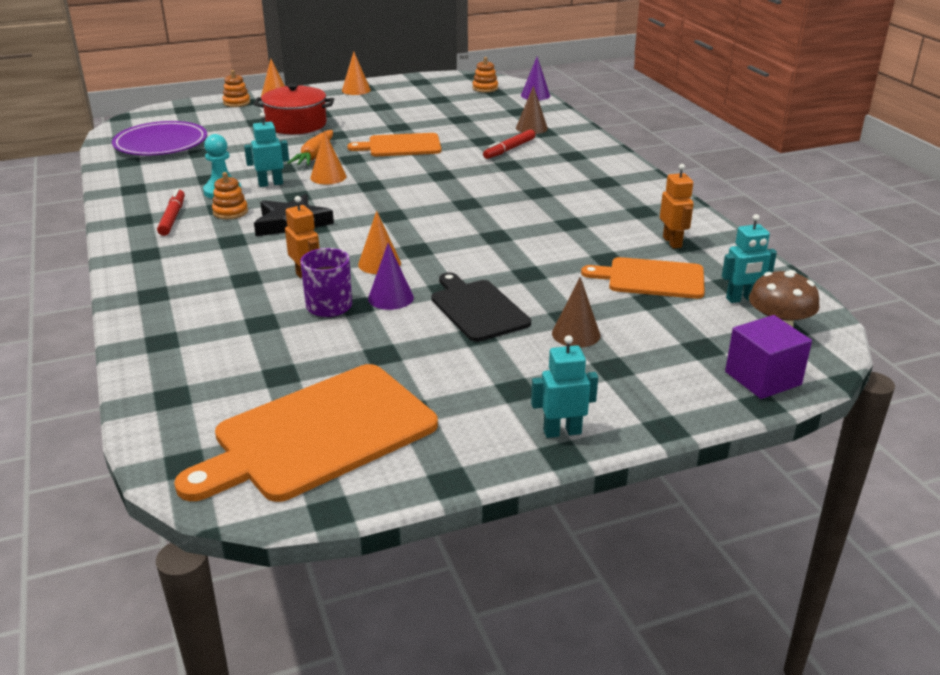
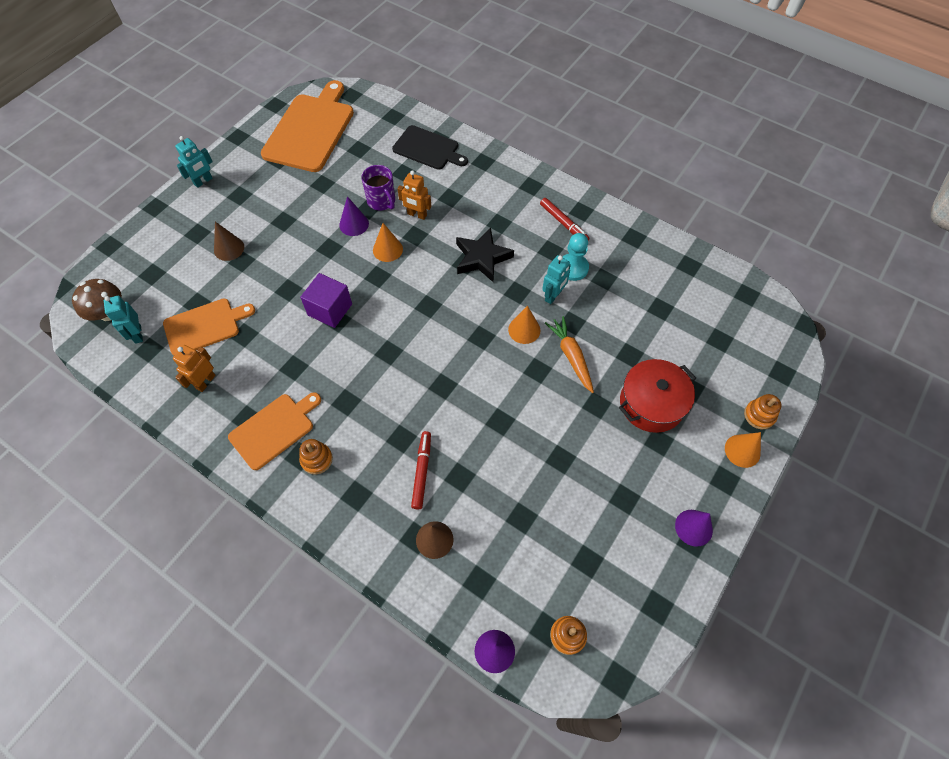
camera: 145 degrees right, 30 degrees up
(161, 143) = (707, 303): purple plate -> none
(230, 212) = (536, 249): orange stacking toy -> orange stacking toy (316, 459)
(356, 90) = (693, 527): orange cone -> purple cone
(401, 146) = (520, 418): orange cutting board -> orange cutting board (274, 429)
(477, 309) = (297, 240): black cutting board -> black cutting board (428, 149)
(672, 242) = (205, 382): orange robot -> orange robot turned 75 degrees clockwise
(741, 299) = (137, 334): turquoise robot -> turquoise robot turned 60 degrees counterclockwise
(763, 378) = (111, 265): purple cube -> purple cube (330, 309)

